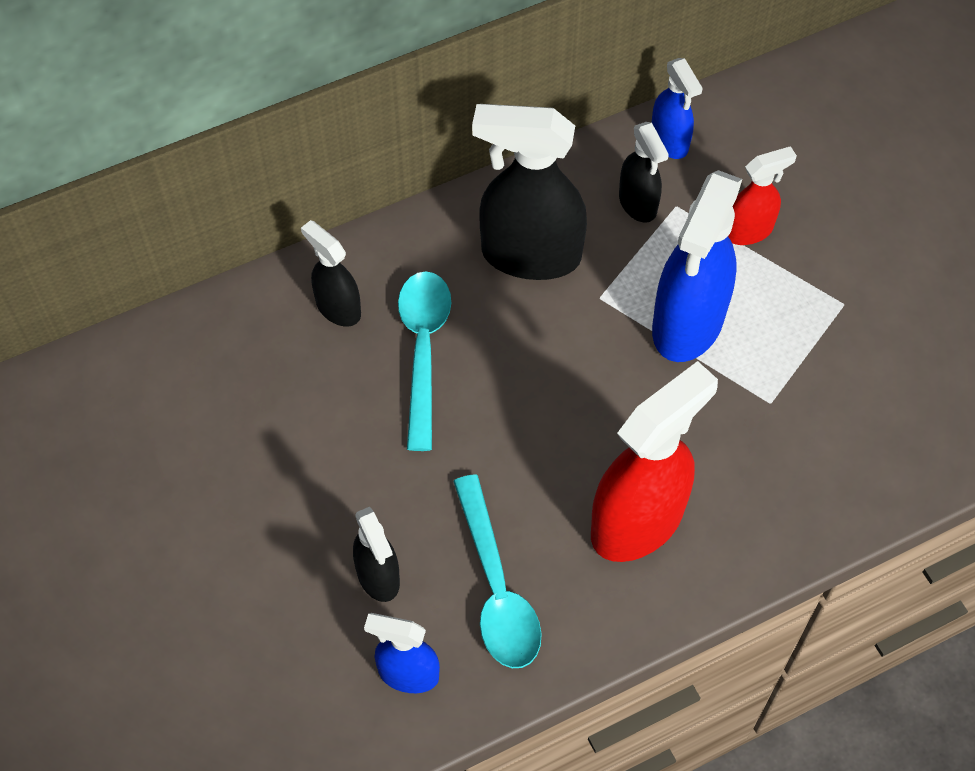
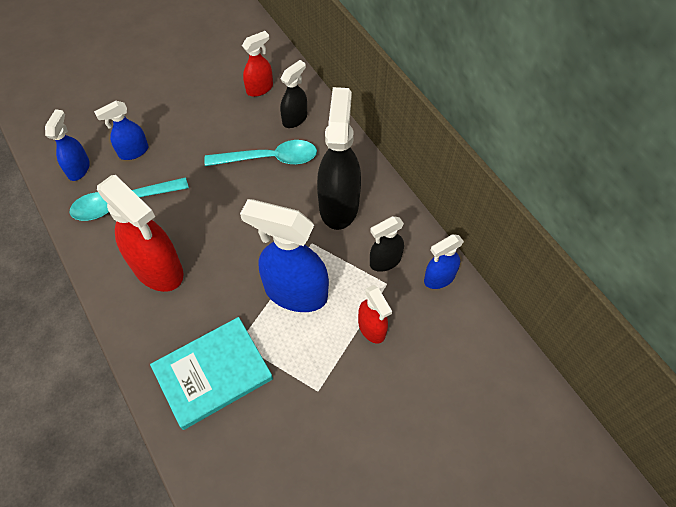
camera: 85 degrees right, 0 degrees up
(254, 361) = (260, 88): none -> red spray bottle
(378, 577) = (133, 151): black spray bottle -> blue spray bottle
(821, 437) = (213, 373): none -> turquoise book

